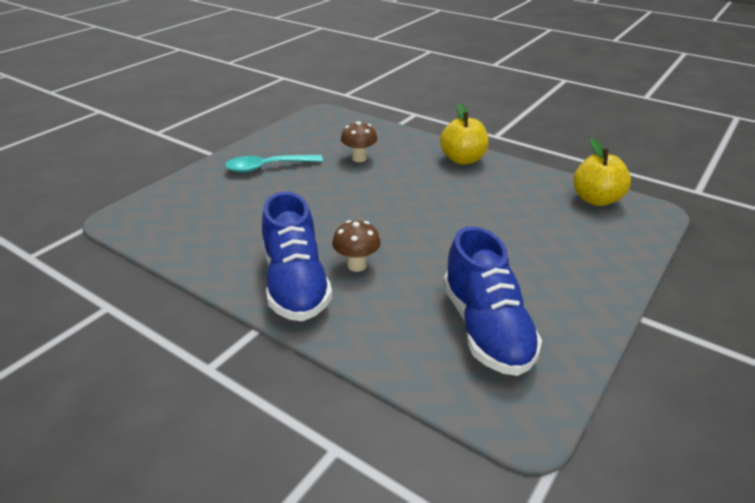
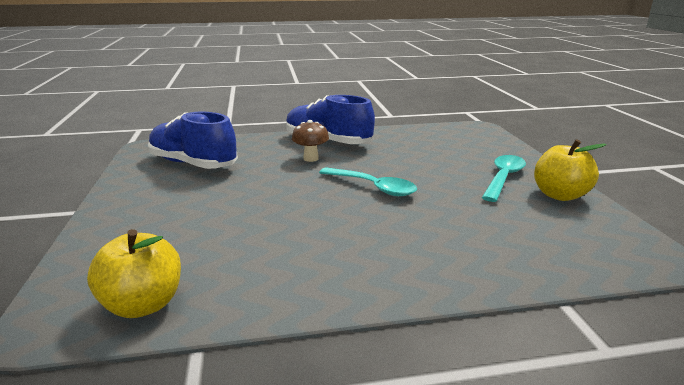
camera: 135 degrees right, 10 degrees down
(359, 158) = (468, 220): brown mushroom -> none
(366, 205) = (373, 187): none -> turquoise spoon
(463, 159) = (375, 278): yellow apple -> yellow apple (559, 195)

